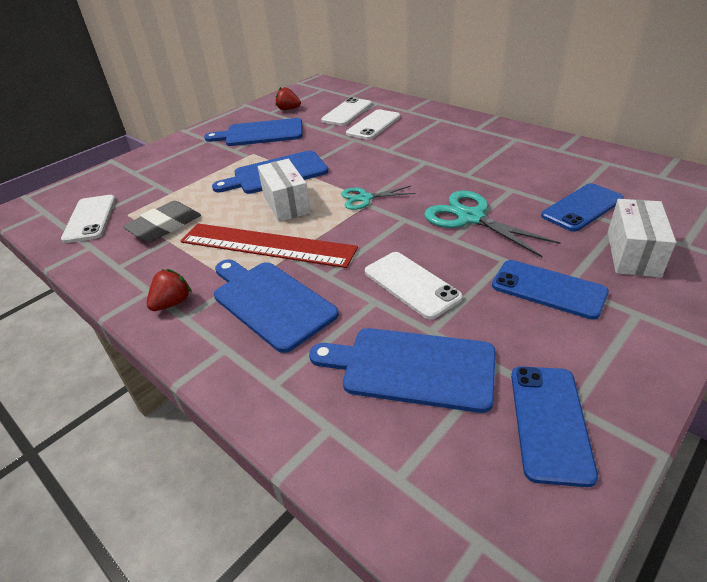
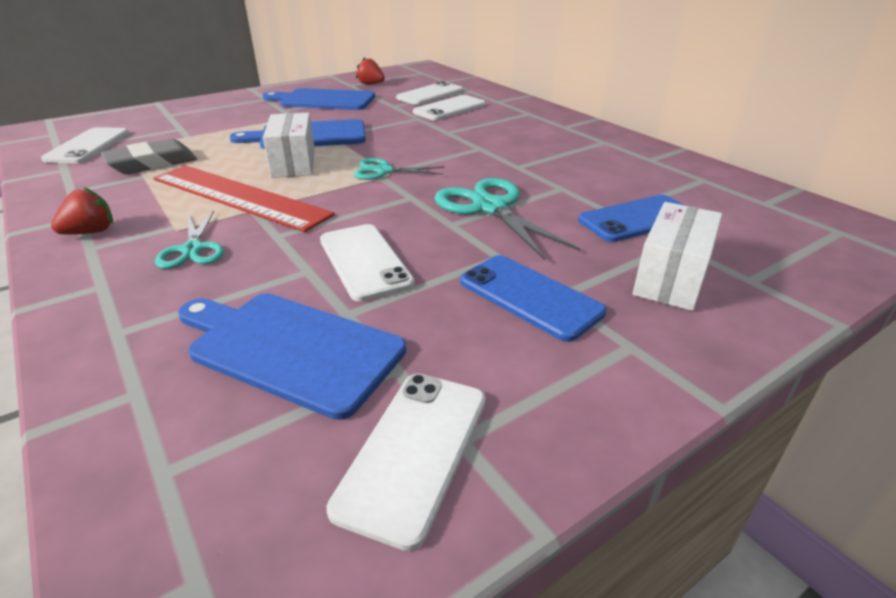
camera: 10 degrees right, 5 degrees down
(270, 302) = (192, 250): blue cutting board -> turquoise scissors
(549, 422) = (414, 451): blue phone -> white phone

